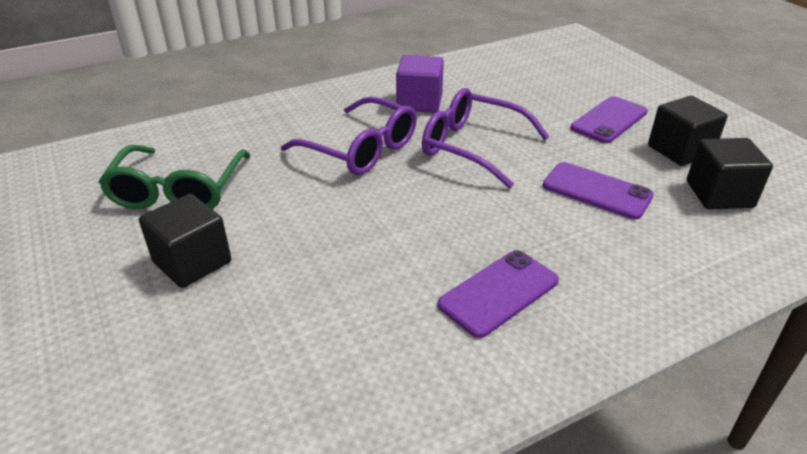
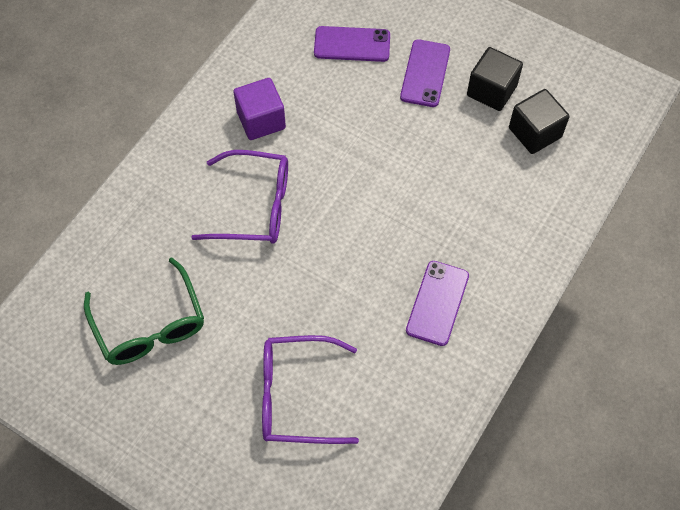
camera: 30 degrees left, 25 degrees up
(192, 262) = (223, 383): black cube -> none
(472, 147) = (339, 160): purple glasses -> purple glasses (297, 396)
(597, 191) = (453, 169): purple phone -> purple phone (352, 44)

